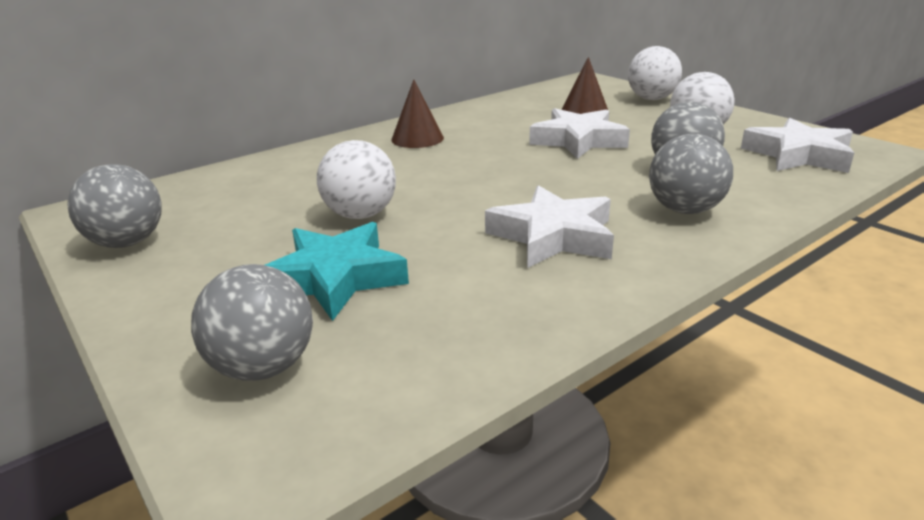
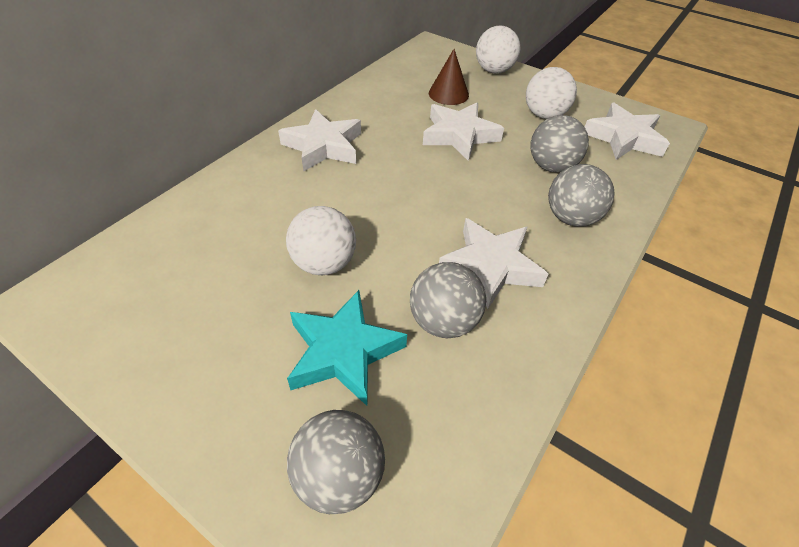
camera: 20 degrees left, 20 degrees up
(127, 242) = (123, 340): grey ball -> grey ball (443, 321)
(417, 138) = (323, 146): brown cone -> white star

